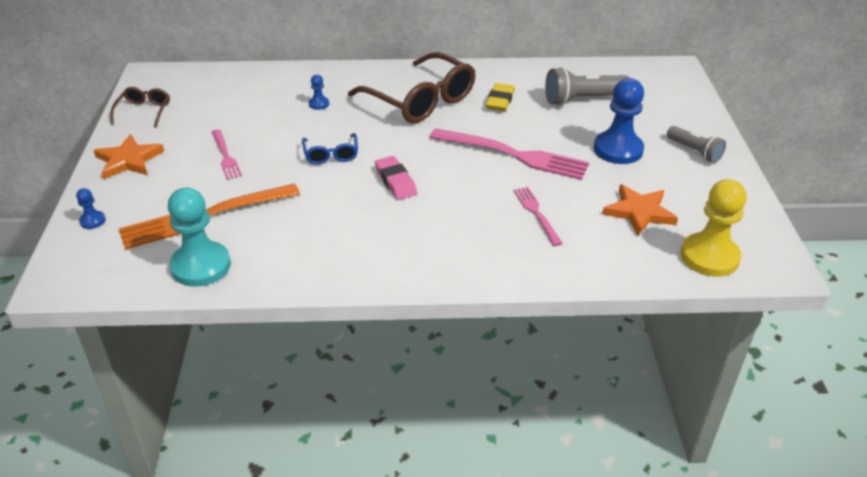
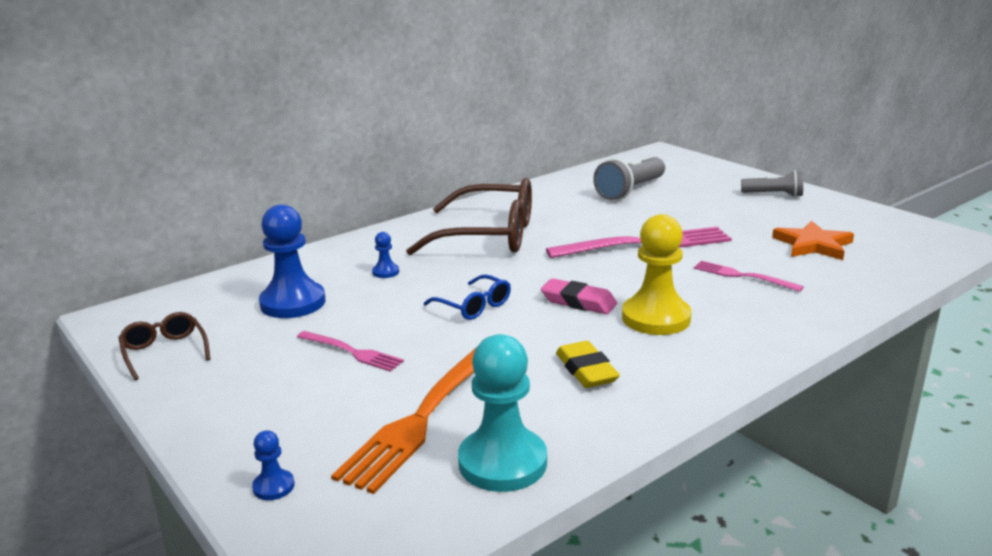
camera: 35 degrees left, 15 degrees down
(128, 160) = (223, 405): orange star -> none
(500, 101) = (563, 213): yellow eraser -> yellow eraser (586, 370)
(618, 149) = (719, 212): blue pawn -> blue pawn (293, 303)
(709, 257) = (912, 252): yellow pawn -> yellow pawn (656, 318)

